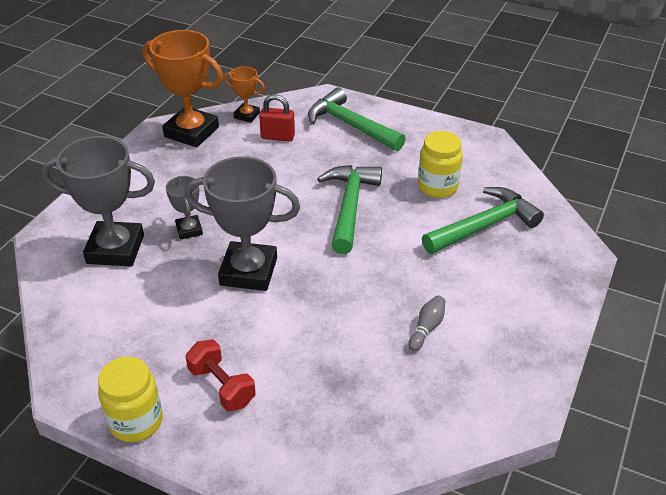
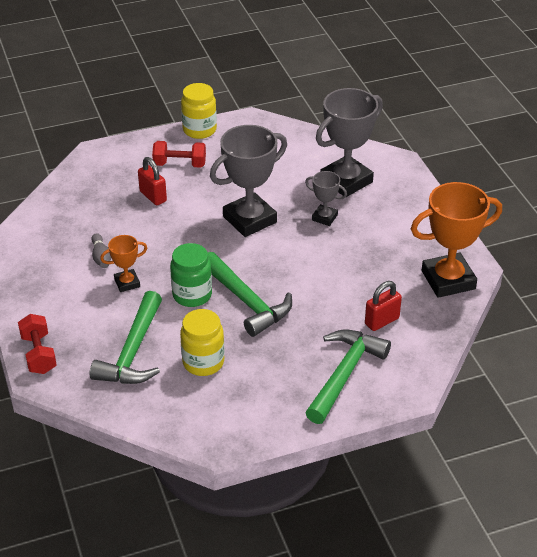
camera: 135 degrees right, 0 degrees up
(247, 115) = (436, 323): orange trophy -> orange trophy (127, 283)
(299, 364) = (153, 196): none -> red padlock
(350, 125) = (345, 374): green hammer -> green hammer turned 60 degrees counterclockwise
(385, 238) = (192, 295): none -> green jar
(568, 272) = (39, 354): none -> red dumbbell

